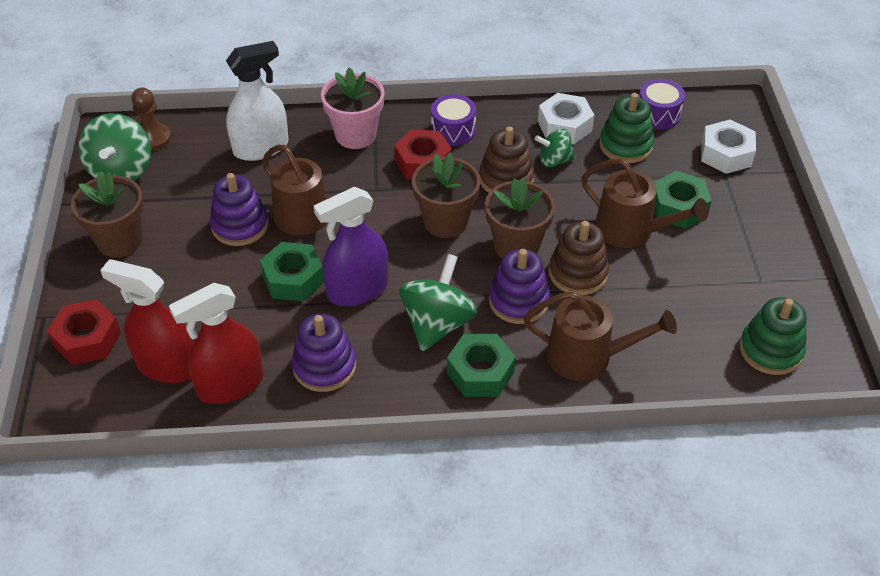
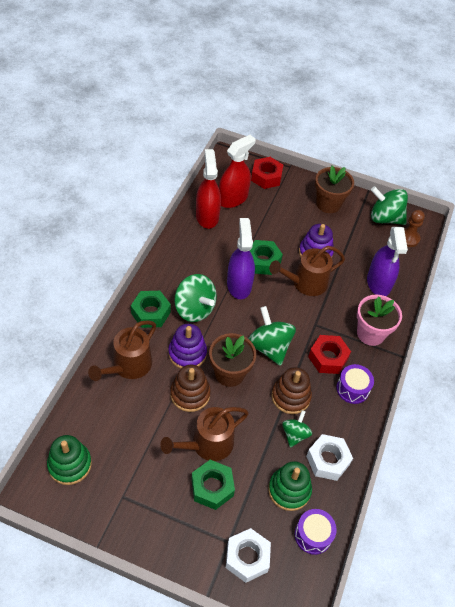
camera: 110 degrees right, 5 degrees up
(261, 148) = (378, 283): white spray bottle -> purple spray bottle
(324, 366) = (196, 253): purple stacking toy -> none
(445, 222) = (269, 347): brown flower pot -> green spinning top

